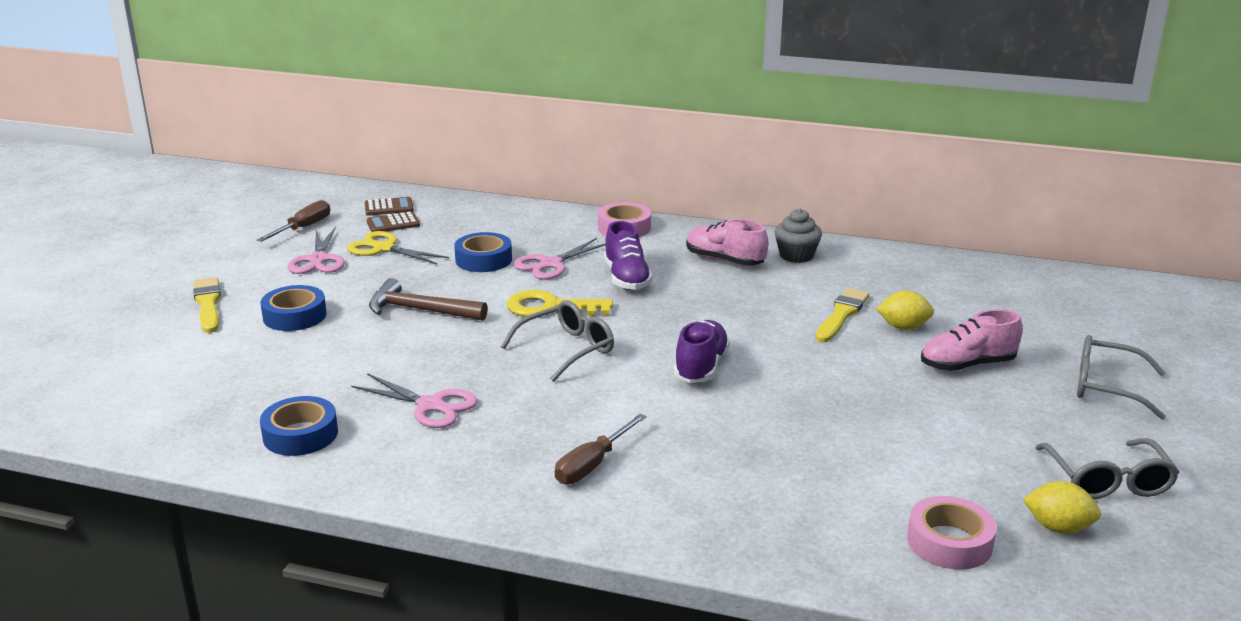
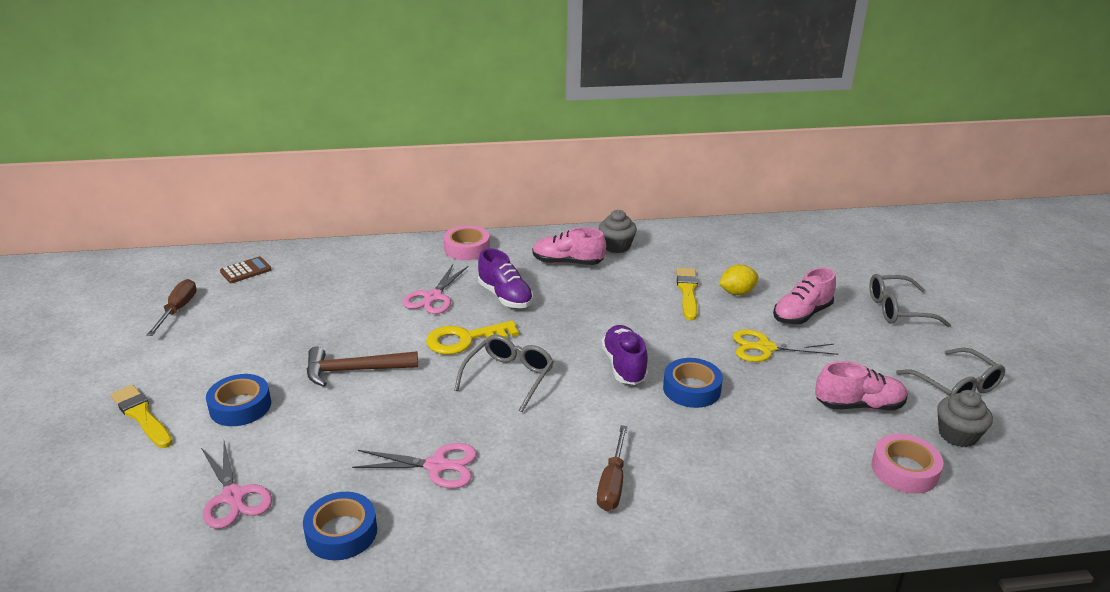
camera: 25 degrees left, 5 degrees up
(318, 260) = (218, 340): pink scissors -> pink scissors (233, 496)
(384, 248) = (273, 314): yellow scissors -> yellow scissors (765, 348)
(393, 223) = (262, 287): brown calculator -> none
(483, 259) = (372, 305): blue tape -> blue tape (691, 389)
(953, 468) = (858, 405): none -> pink shoe
(1058, 528) = (957, 435): yellow lemon -> grey cupcake

